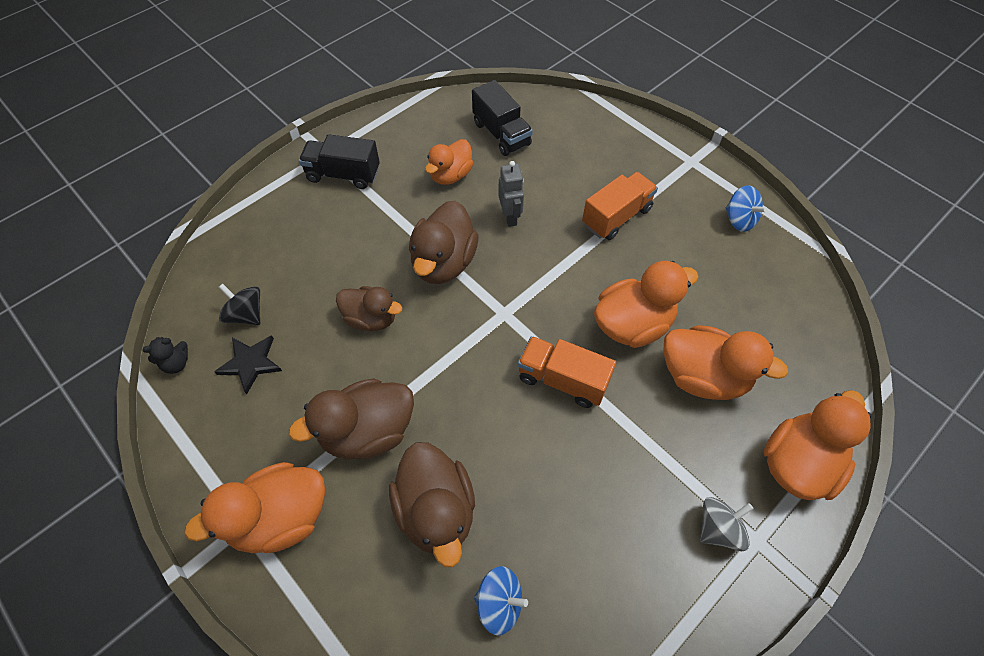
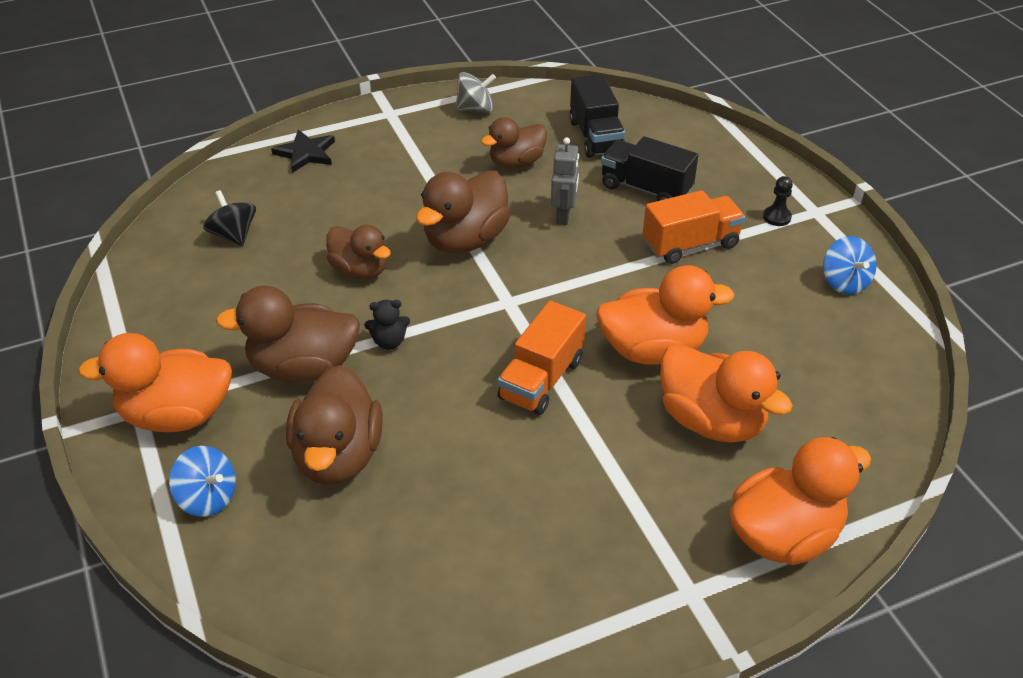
camera: 20 degrees right, 15 degrees down
(176, 363) = (144, 258): black teddy bear -> black teddy bear (389, 342)
(250, 363) = (216, 277): black star -> black star (306, 153)
(343, 174) = (398, 136): black truck -> black truck (646, 189)
(450, 175) = (516, 162): orange duck -> brown duck
(499, 603) = (361, 556): blue spinning top -> blue spinning top (208, 498)
(562, 380) = (541, 379): orange truck -> orange truck turned 105 degrees counterclockwise
(667, 174) = (777, 217): none -> black pawn
(718, 529) = (649, 568): grey spinning top -> grey spinning top (475, 108)

